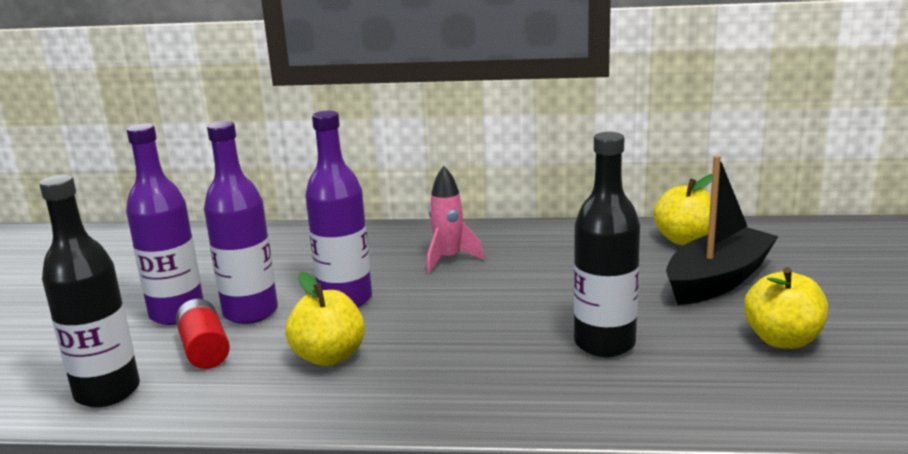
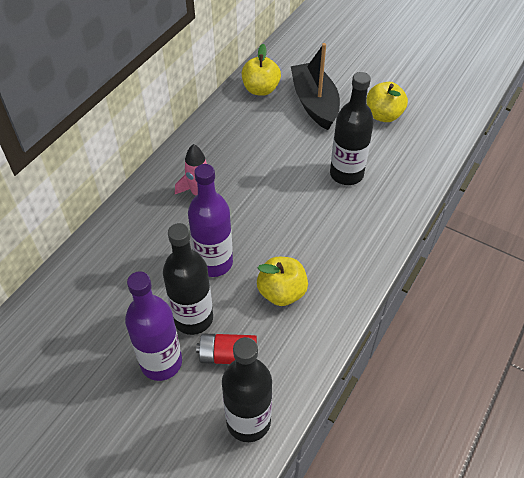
camera: 65 degrees left, 30 degrees up
(250, 312) = (193, 318): purple bottle -> black bottle

